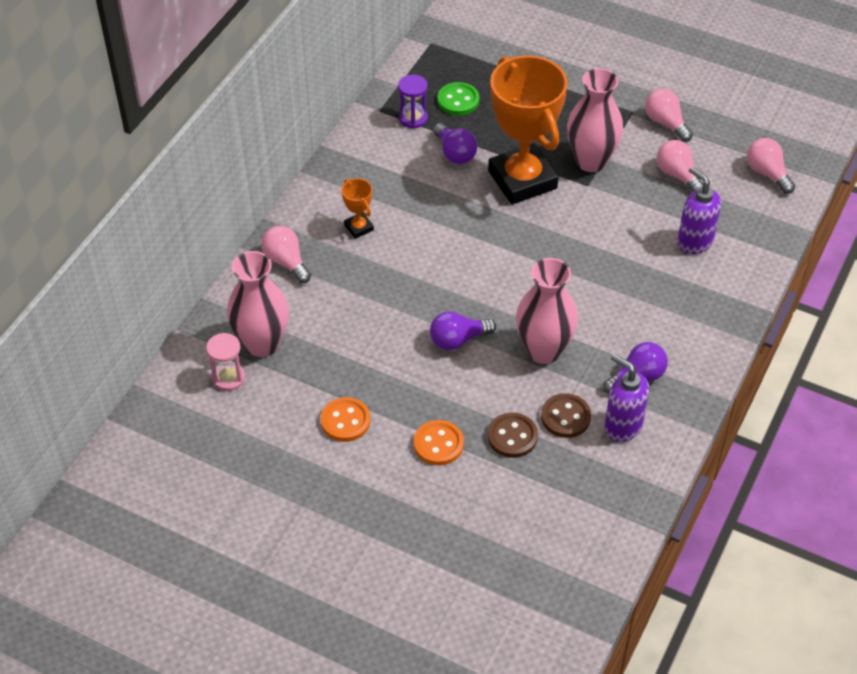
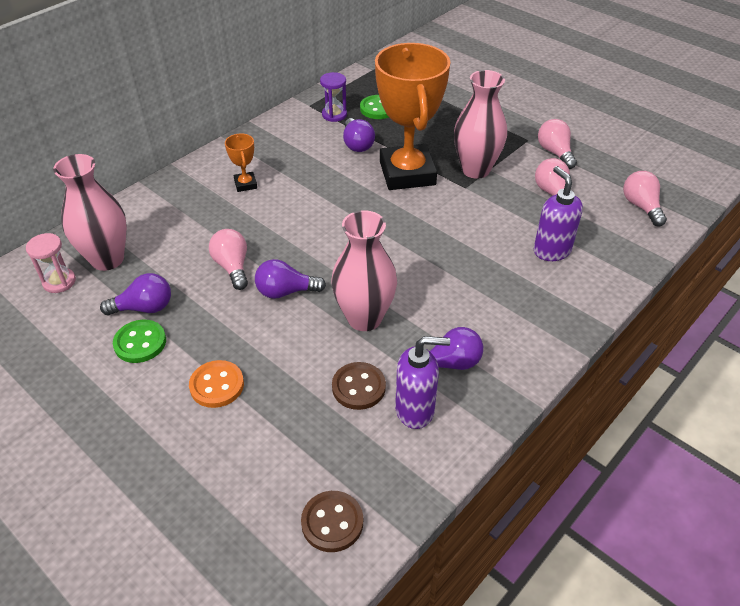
camera: 15 degrees right, 5 degrees down
(286, 262) = (169, 199): pink light bulb -> pink light bulb (232, 267)
(329, 386) = (144, 308): none -> purple light bulb
(345, 421) = (140, 343): orange button -> green button
(512, 436) = (295, 395): brown button -> brown button (332, 522)
(622, 426) = (415, 410): purple soap dispenser -> purple soap dispenser turned 120 degrees clockwise

